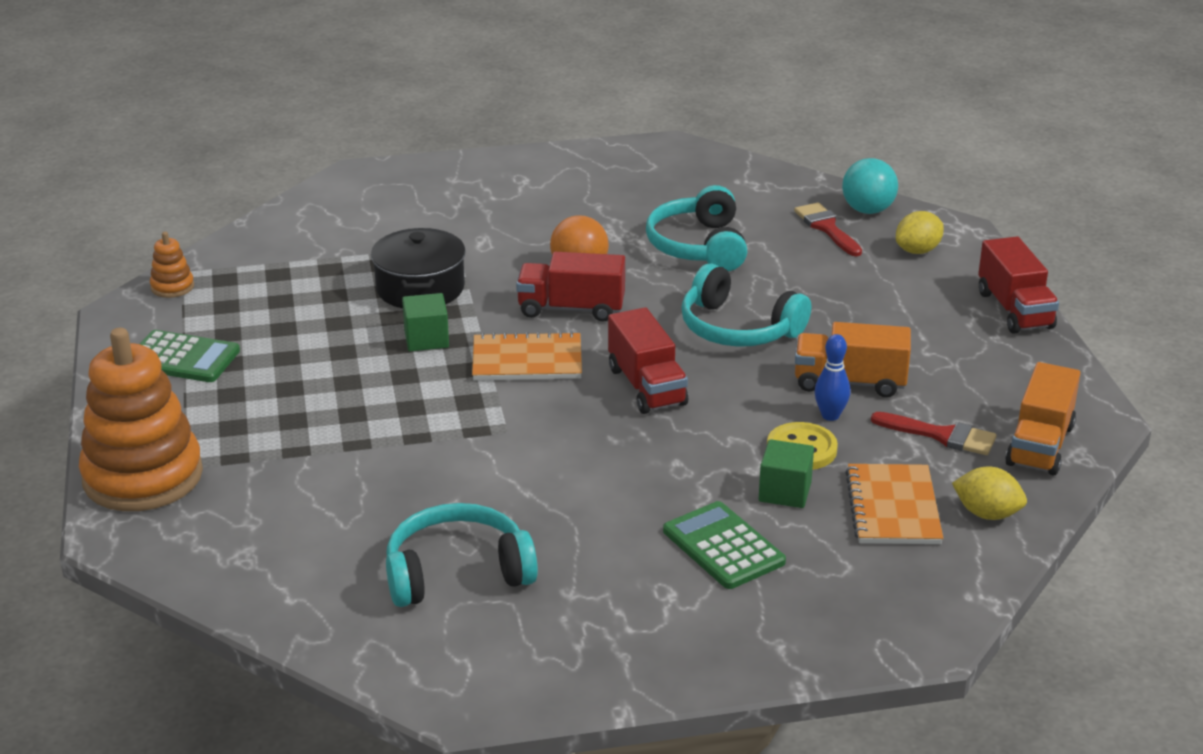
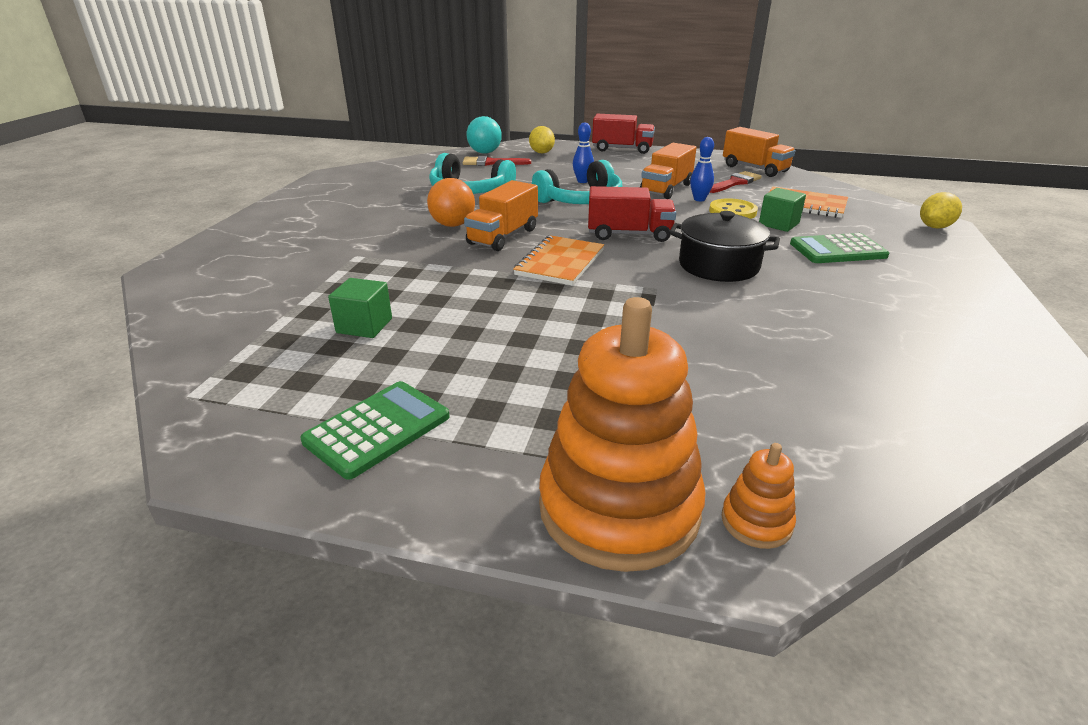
camera: 65 degrees left, 0 degrees up
(172, 287) = (210, 409): orange stacking toy -> orange stacking toy (756, 522)
(420, 288) = (403, 280): black pot -> black pot (718, 265)
(426, 339) = (488, 292): green cube -> green cube (364, 326)
(457, 572) = (859, 344): turquoise headphones -> none
(571, 309) = (503, 236): red truck -> orange truck
(817, 312) = (582, 181): none -> blue bowling pin
(987, 514) = (816, 189): yellow lemon -> yellow lemon (934, 227)

